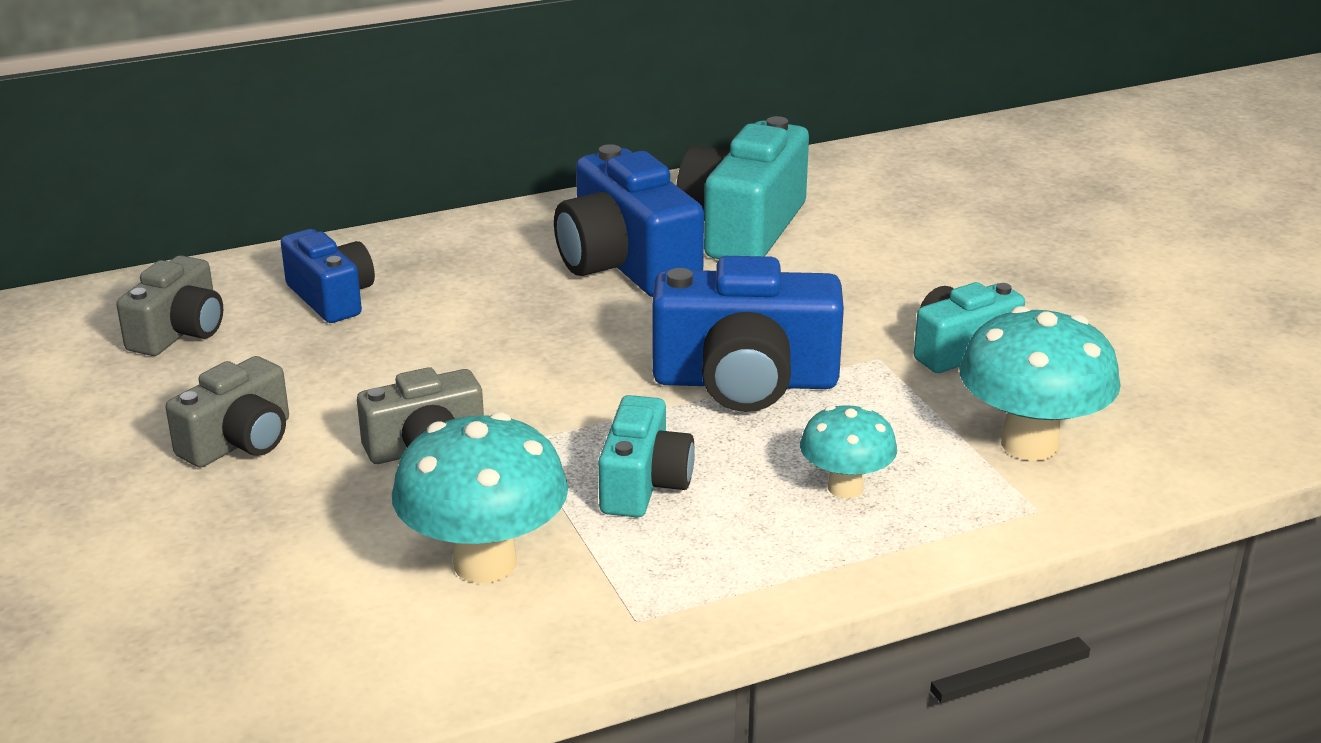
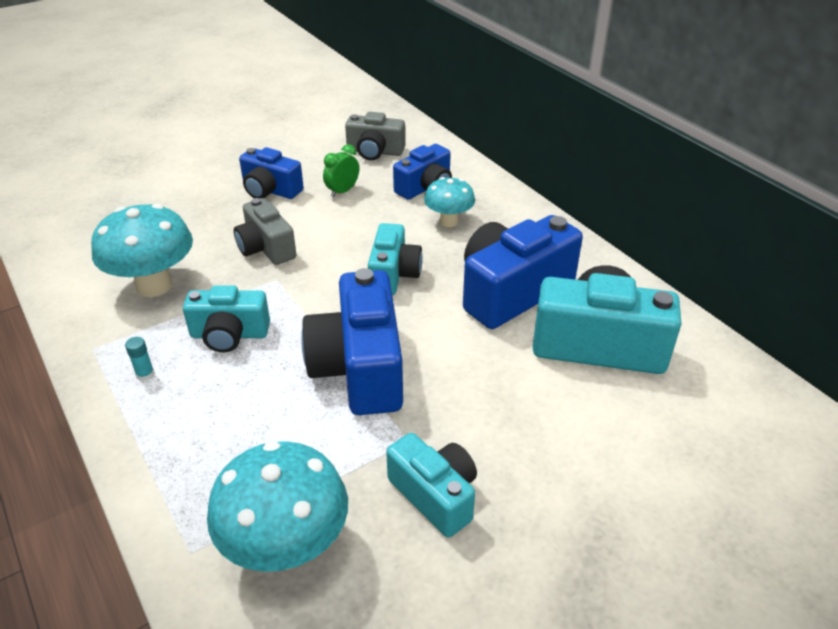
camera: 80 degrees right, 10 degrees up
(239, 441) = (270, 190): grey camera -> blue camera
(293, 370) = (342, 191): none -> green clock
(551, 342) = (393, 274): none -> turquoise camera
(715, 560) = (145, 374): none -> turquoise glue stick
(845, 488) = (223, 432): turquoise mushroom -> turquoise mushroom (448, 221)

